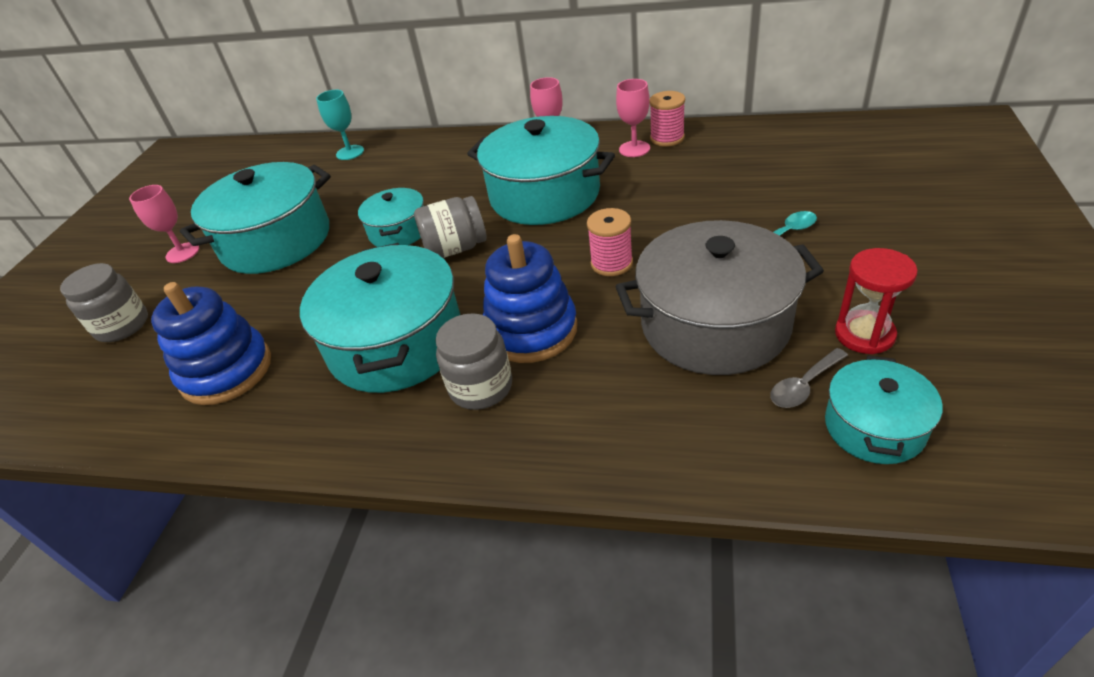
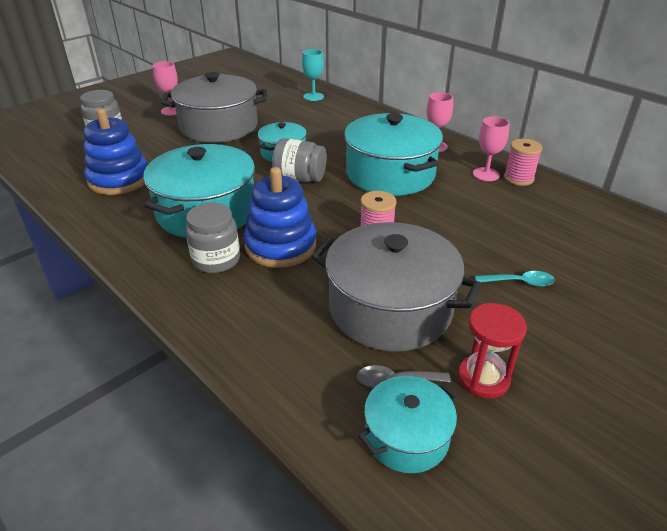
camera: 30 degrees right, 5 degrees down
(276, 241) = (219, 126): turquoise pot -> grey pot

